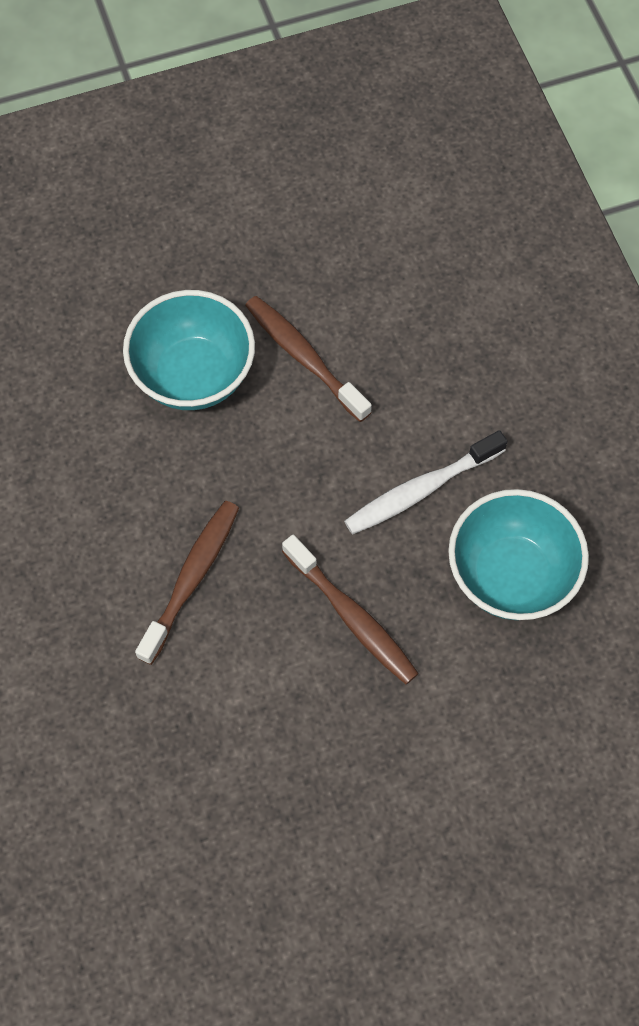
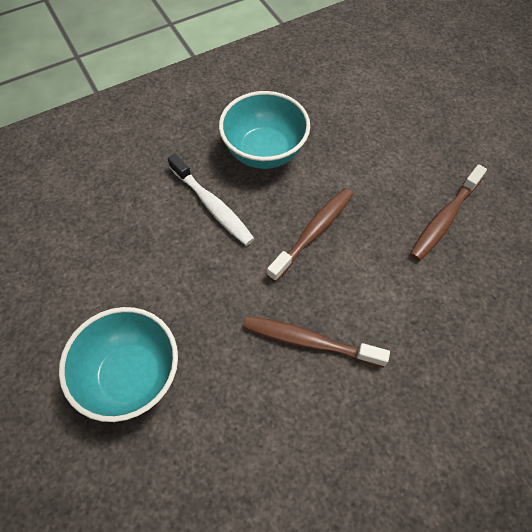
camera: 100 degrees left, 5 degrees down
(304, 357) = (110, 295): brown toothbrush -> brown toothbrush (444, 219)

